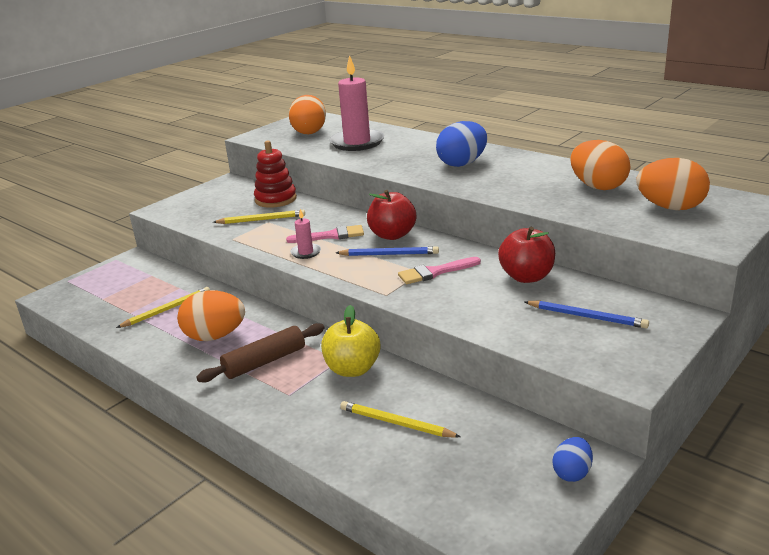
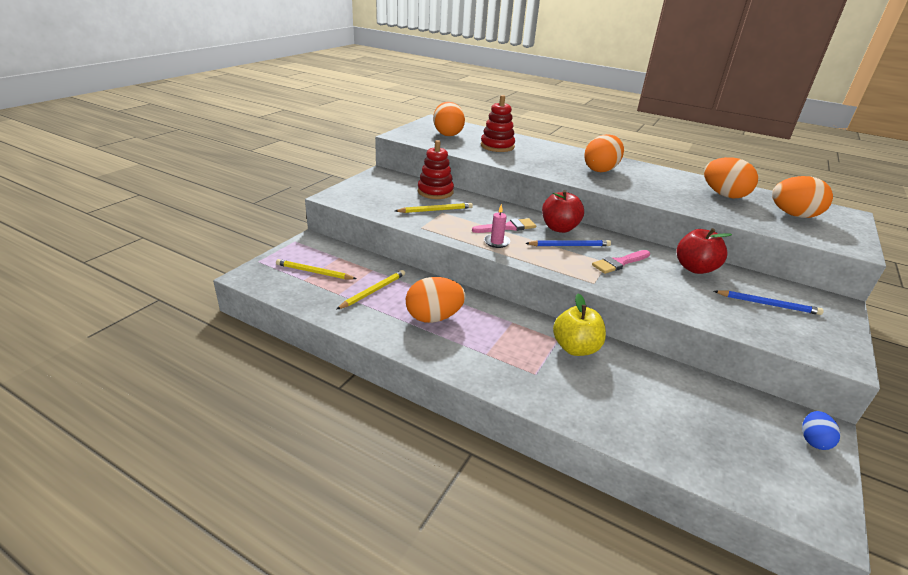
camera: 15 degrees left, 5 degrees up
(264, 362) = (494, 342): brown rolling pin -> none
(357, 143) = (497, 146): pink candle -> red stacking toy
(396, 423) = (645, 399): yellow pencil -> yellow pencil (314, 272)
(462, 164) = (601, 170): blue egg -> orange egg

